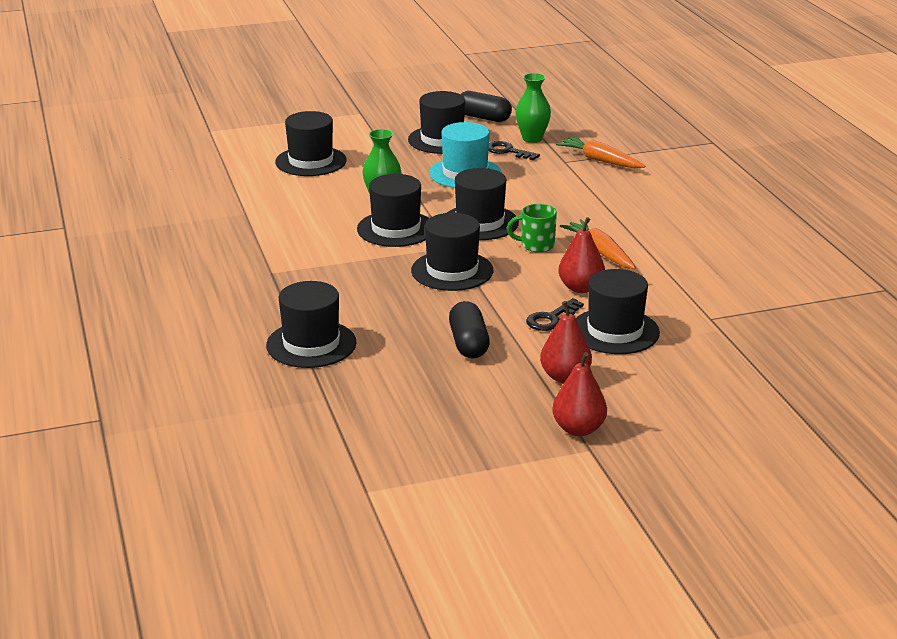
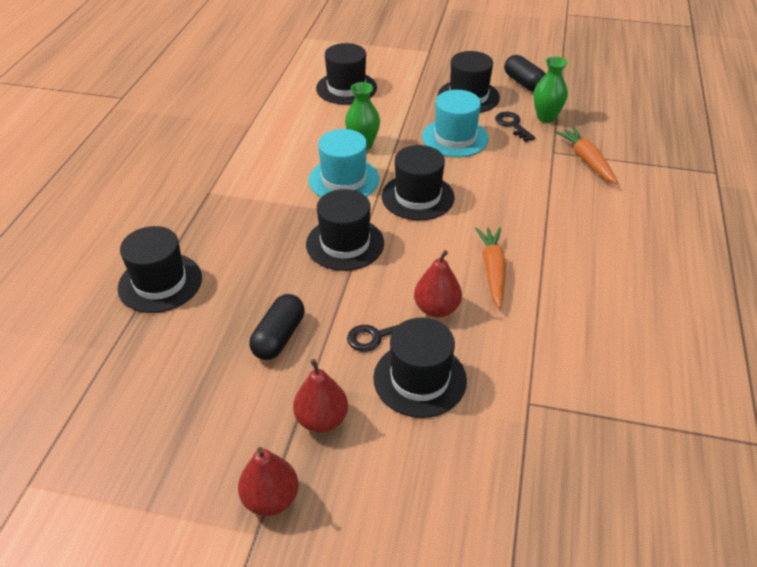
camera: 30 degrees right, 15 degrees up
(396, 229) = (344, 180): black hat -> turquoise hat
(536, 245) = (442, 241): green mug -> none

